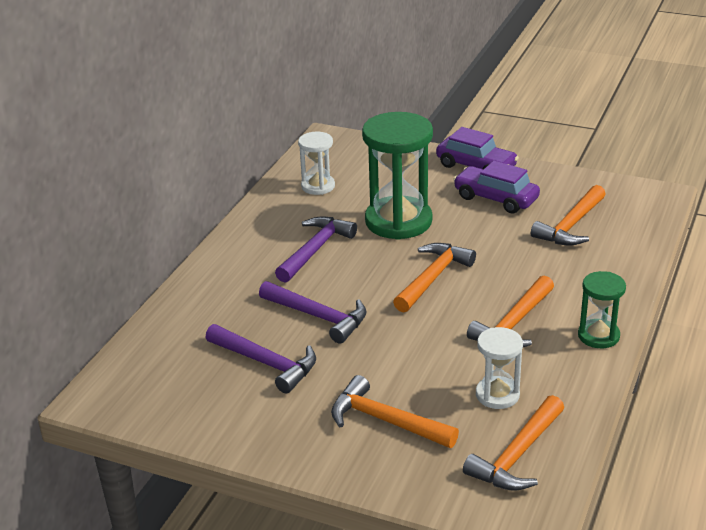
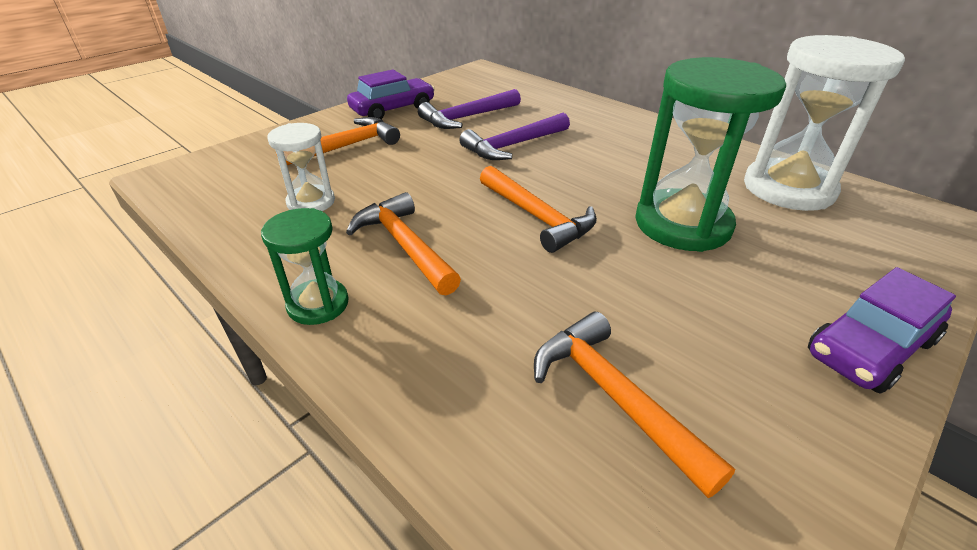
camera: 110 degrees right, 5 degrees up
(315, 250) = (634, 163): purple hammer -> none
(318, 186) = (788, 189): white hourglass -> white hourglass, size x1.89
(496, 198) = (736, 333): purple car -> purple car (393, 109)
(517, 455) = (230, 190): orange hammer -> none

